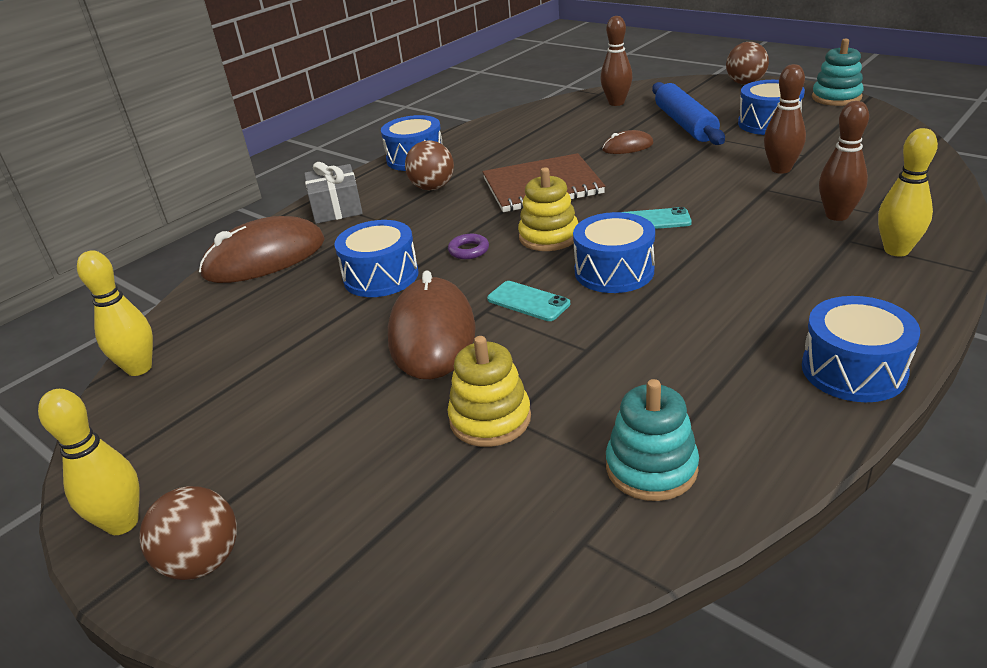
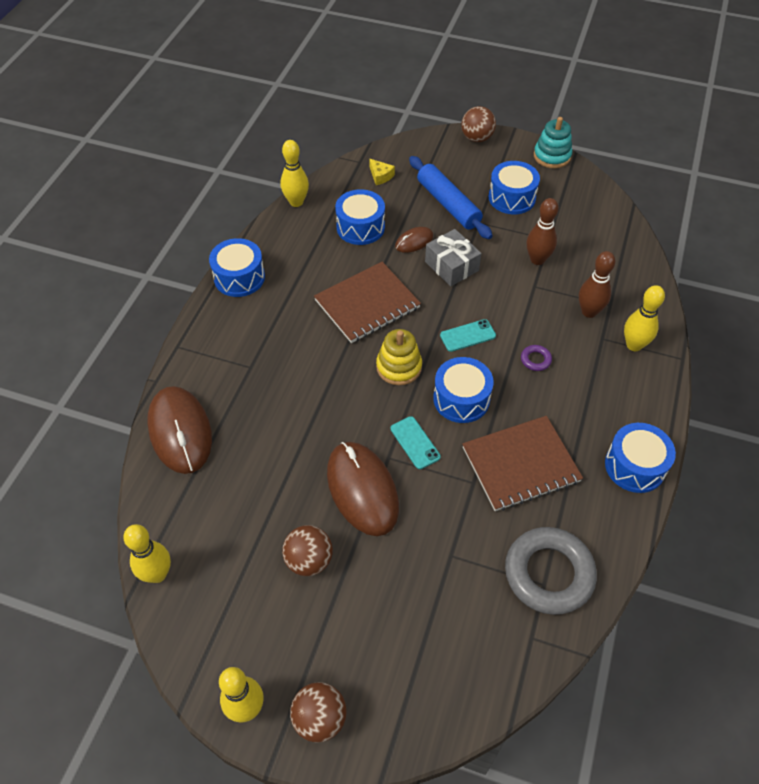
camera: 25 degrees left, 20 degrees up
(265, 258) = (180, 431): brown mouse -> brown mouse turned 60 degrees counterclockwise
(336, 208) = (205, 356): grey gift -> grey gift (451, 266)
(381, 276) = (291, 436): blue drum -> blue drum (360, 227)
(432, 187) = (276, 317): brown ball -> brown ball (309, 560)
(468, 250) = (345, 393): purple ring -> purple ring (535, 360)
(490, 419) = (439, 559): yellow stacking toy -> none
(512, 115) = (296, 202): none -> yellow bowling pin
(528, 301) = (415, 443): turquoise phone -> turquoise phone turned 45 degrees clockwise
(616, 103) = (380, 176): brown bowling pin -> yellow cheese
(651, 468) = (548, 574): turquoise stacking toy -> grey ring
(666, 342) = (520, 465): none -> brown notebook

